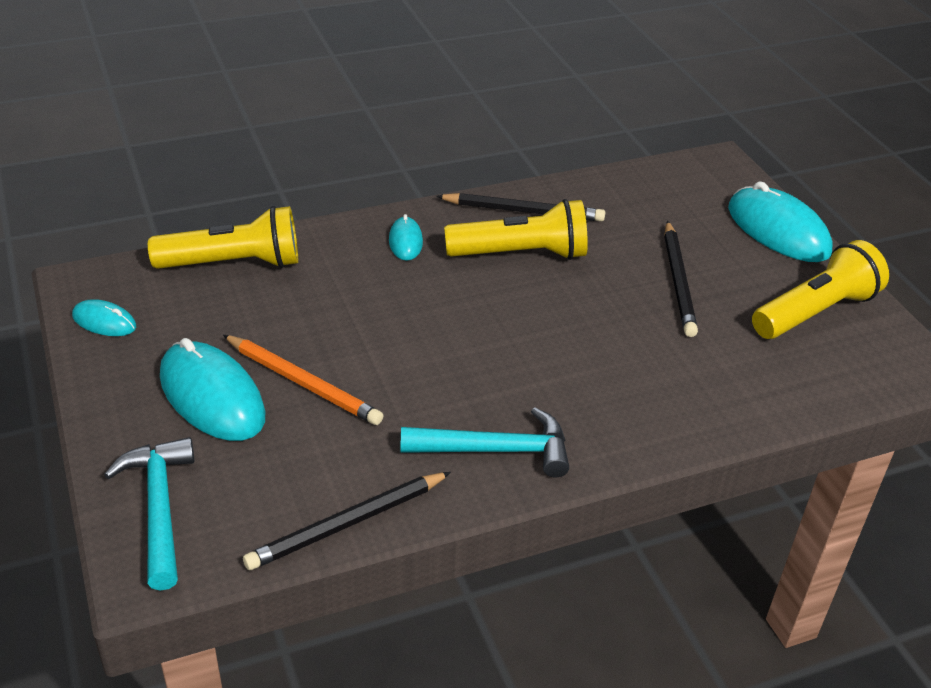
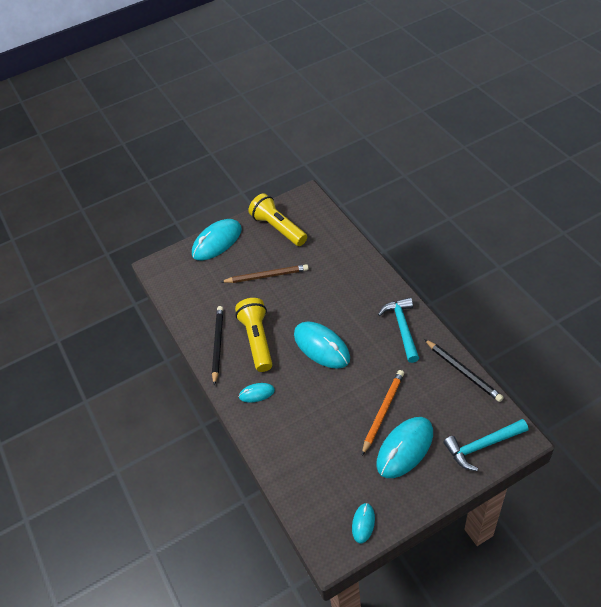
camera: 90 degrees left, 10 degrees up
(234, 263) = (295, 473): yellow flashlight -> none
(482, 328) = (321, 347): none -> turquoise mouse
(678, 281) = (266, 276): black pencil -> brown pencil

